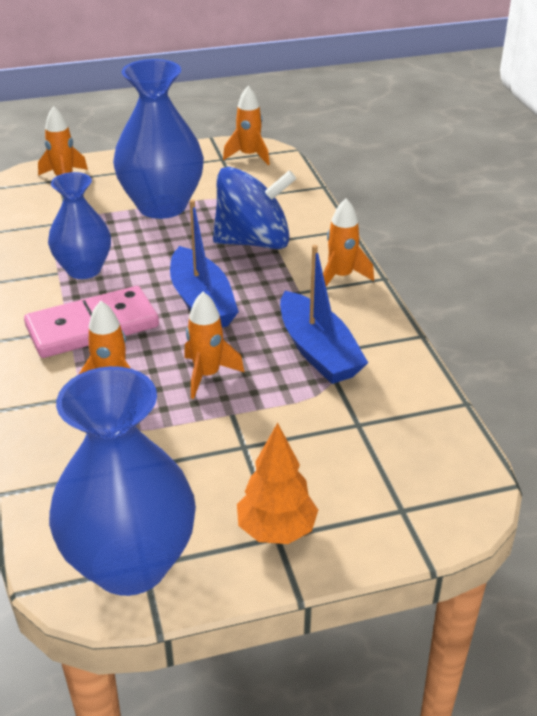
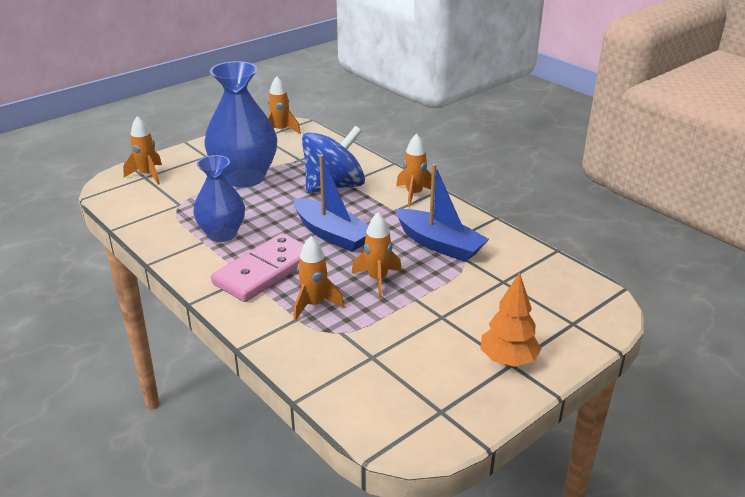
camera: 25 degrees left, 5 degrees down
(130, 564) = (431, 413): blue vase -> none

